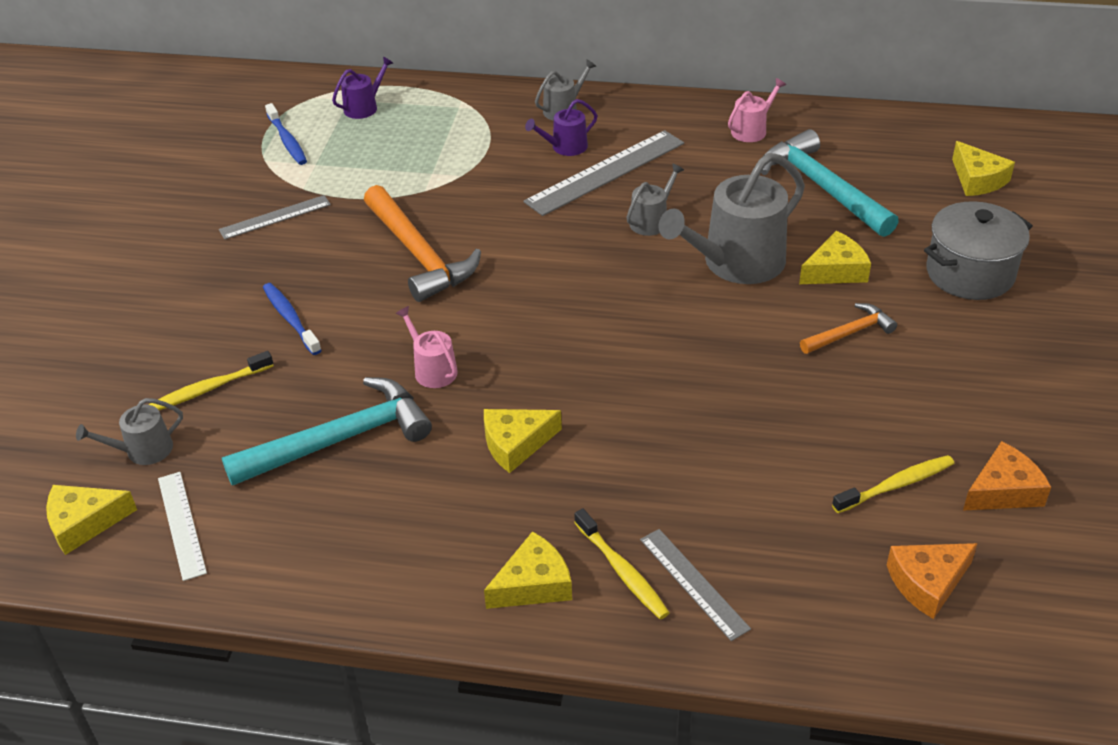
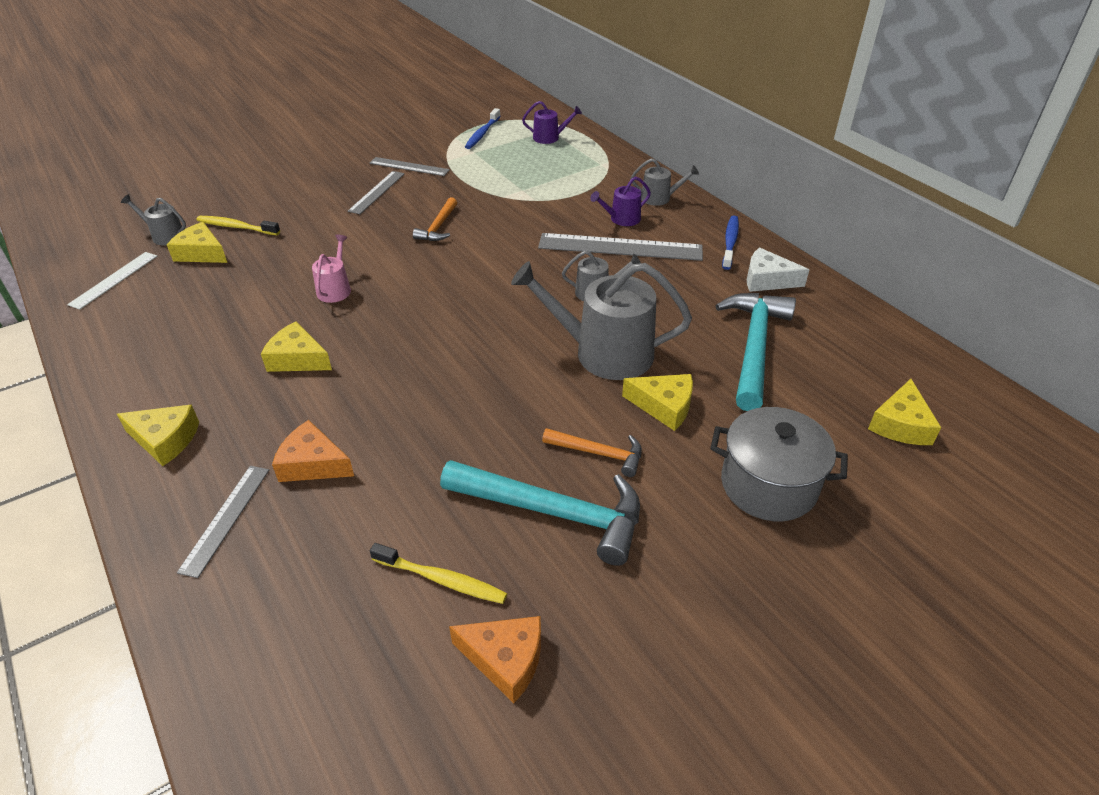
camera: 45 degrees right, 0 degrees up
(84, 523) = (91, 250): yellow cheese -> yellow cheese (201, 253)
(290, 319) = (325, 218): blue toothbrush -> blue toothbrush (730, 242)
(291, 261) = (376, 192): none -> grey ruler
(340, 439) = (235, 291): turquoise hammer -> turquoise hammer (553, 512)
(419, 254) = (438, 227): orange hammer -> orange hammer, size x0.53
(565, 147) = (621, 219): purple watering can -> purple watering can turned 45 degrees counterclockwise
(622, 571) = (210, 475): yellow toothbrush -> none
(752, 130) = (767, 280): pink watering can -> white cheese
(927, 583) = (337, 665): orange cheese -> orange cheese (312, 464)

